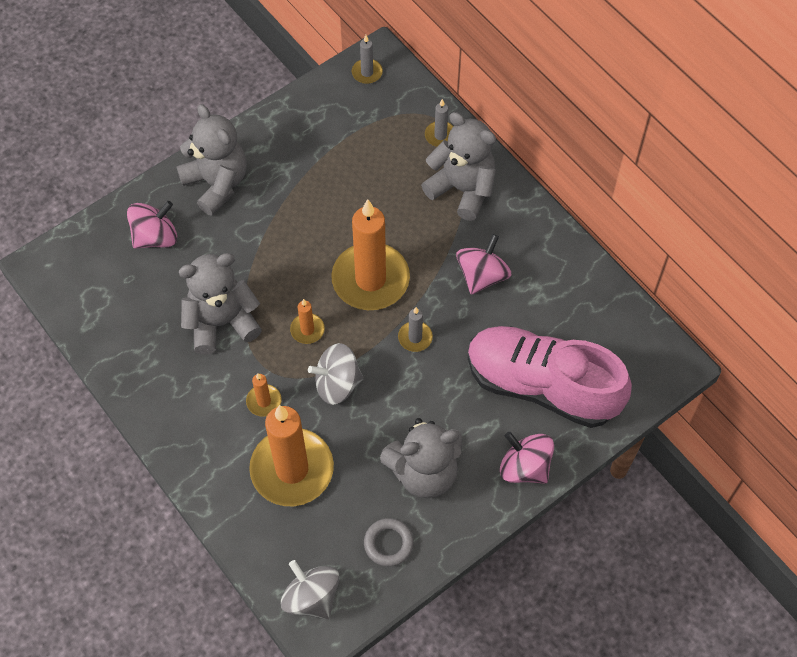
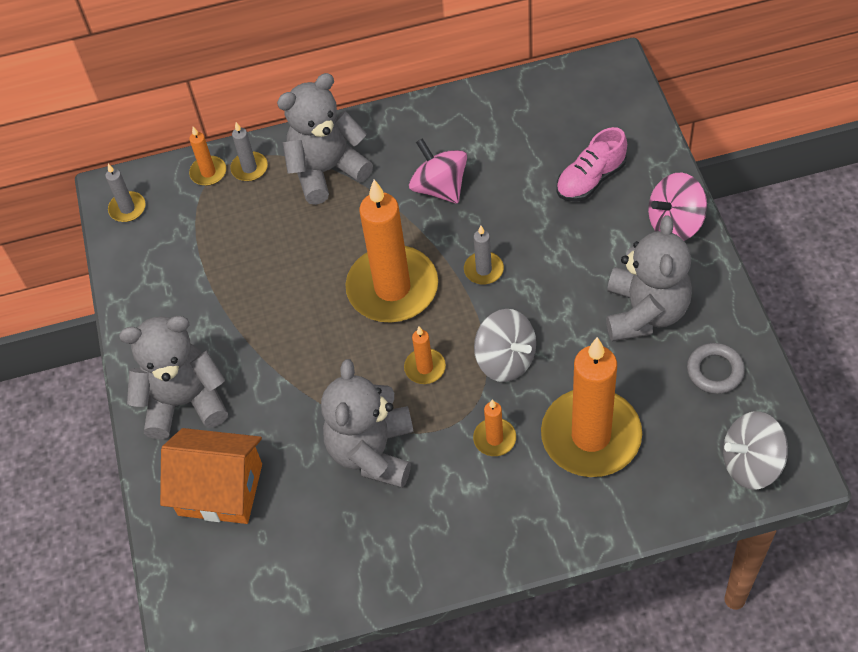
camera: 60 degrees left, 5 degrees down
(155, 237) = (220, 489): pink spinning top -> orange house
(337, 384) = (505, 360): grey spinning top -> grey spinning top turned 60 degrees counterclockwise
(423, 110) = (208, 172): none -> orange candle
(542, 386) = (590, 179): pink shoe -> pink shoe, size x0.48

